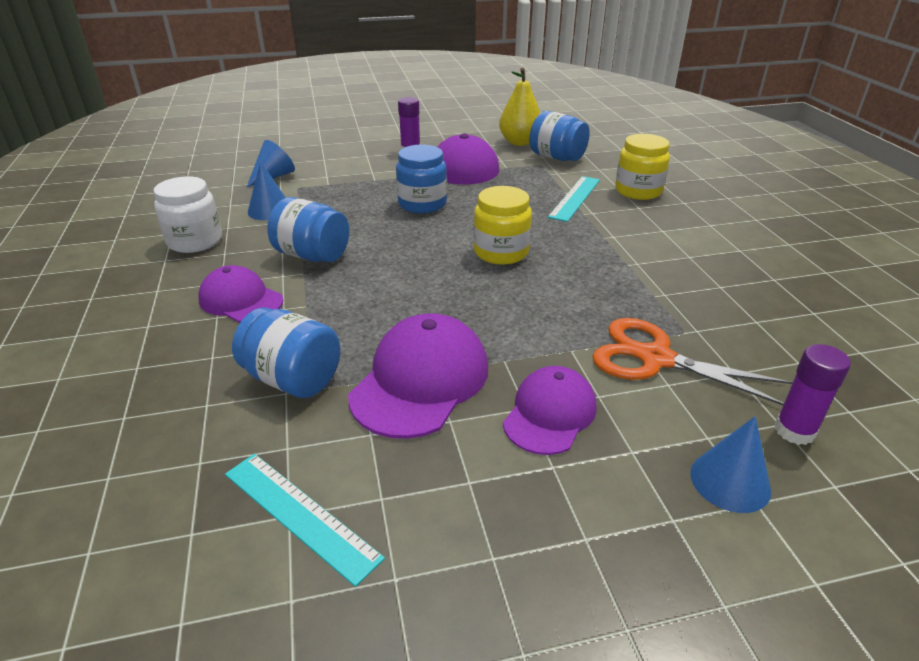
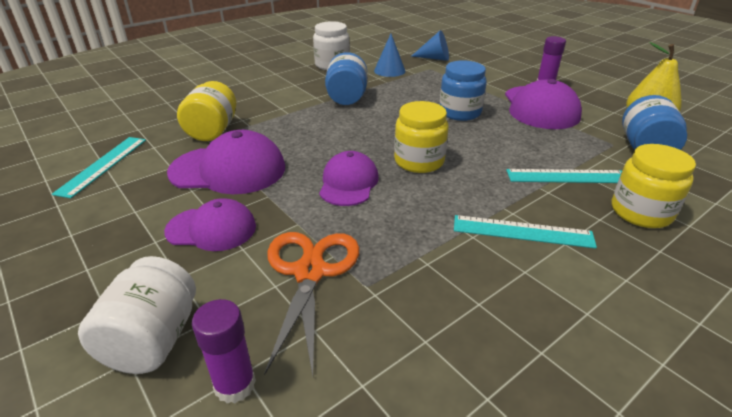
camera: 65 degrees right, 0 degrees up
(241, 300) = (281, 95): purple cap -> purple cap (348, 183)
(293, 379) = (213, 131): blue jar -> yellow jar
(640, 241) = (522, 231): none -> turquoise ruler
(730, 481) = (153, 340): blue cone -> white jar

